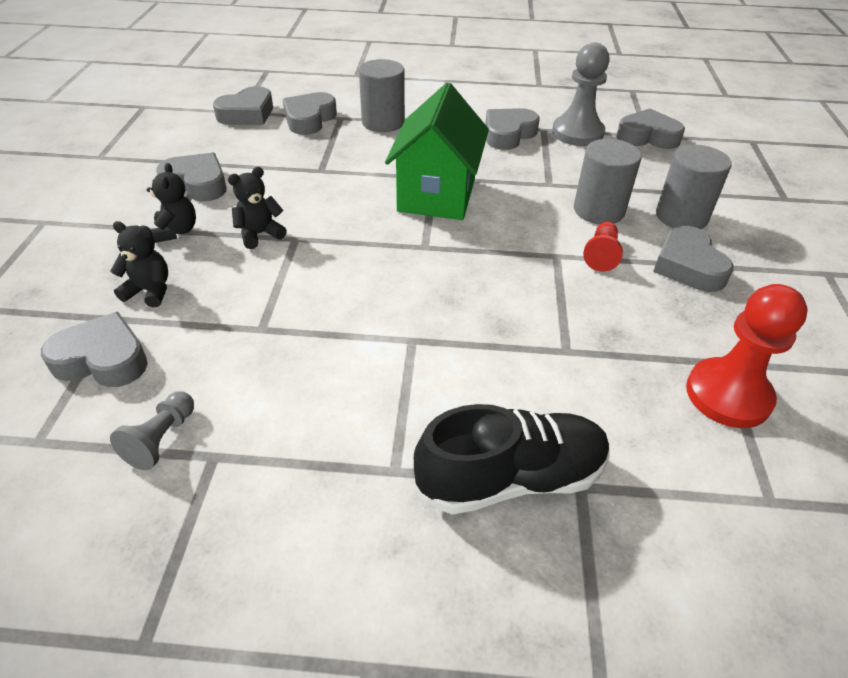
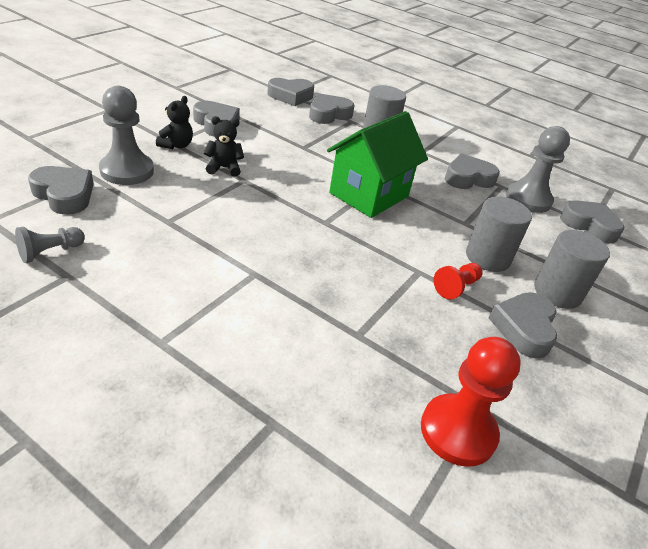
camera: 25 degrees right, 5 degrees down
(149, 291) = (127, 171): black teddy bear -> grey pawn
(511, 478) = (230, 390): black shoe -> none

